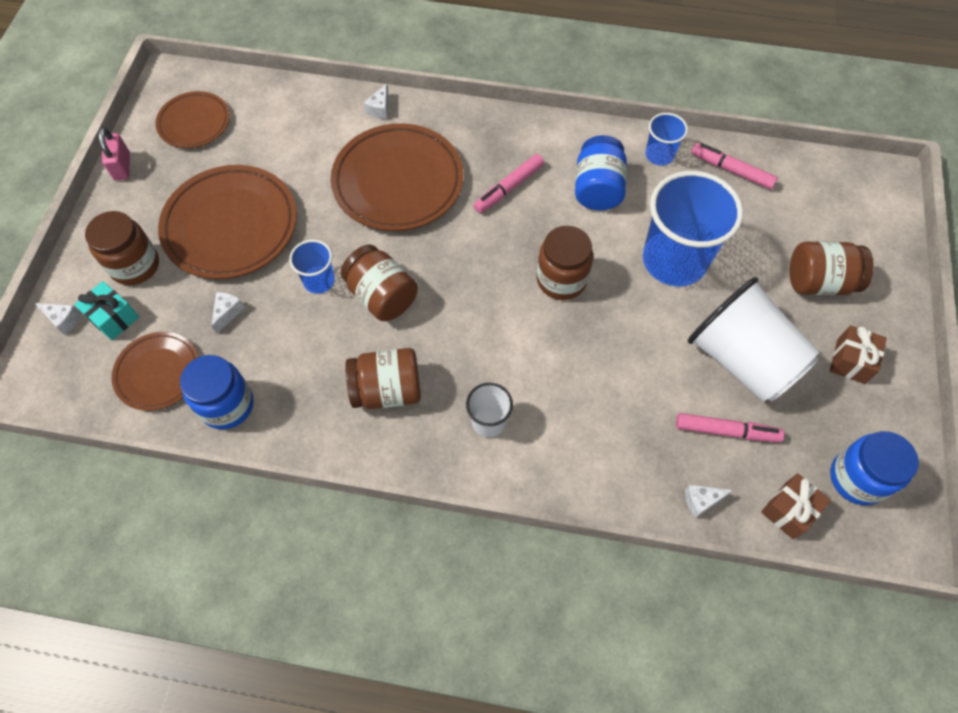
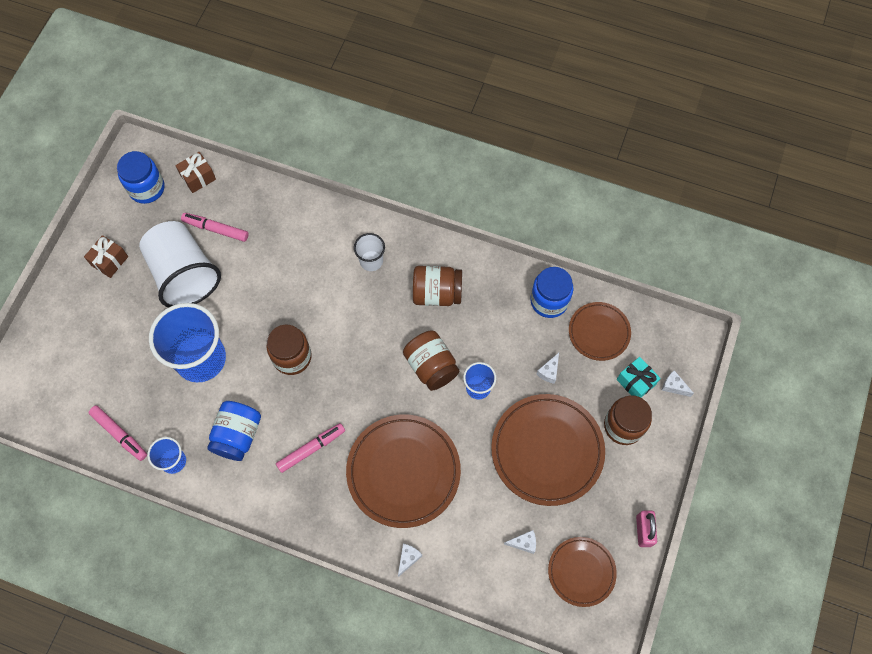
camera: 170 degrees left, 5 degrees up
(701, 501) = (249, 191): white cheese -> white cheese (523, 543)
(819, 282) = (100, 323): brown jar -> none

